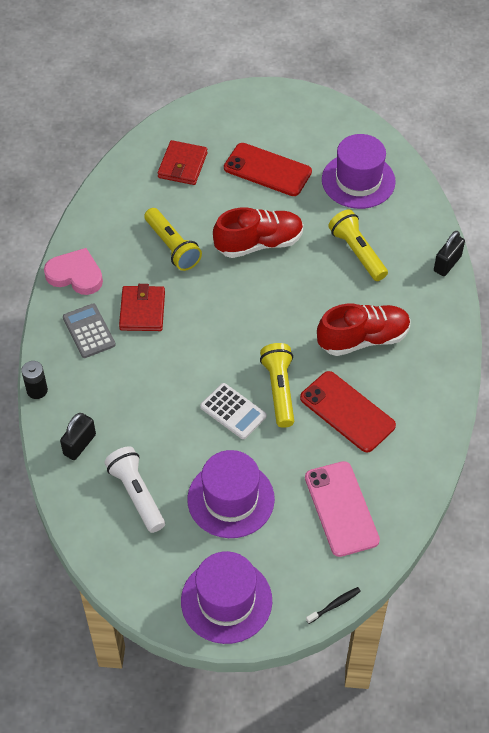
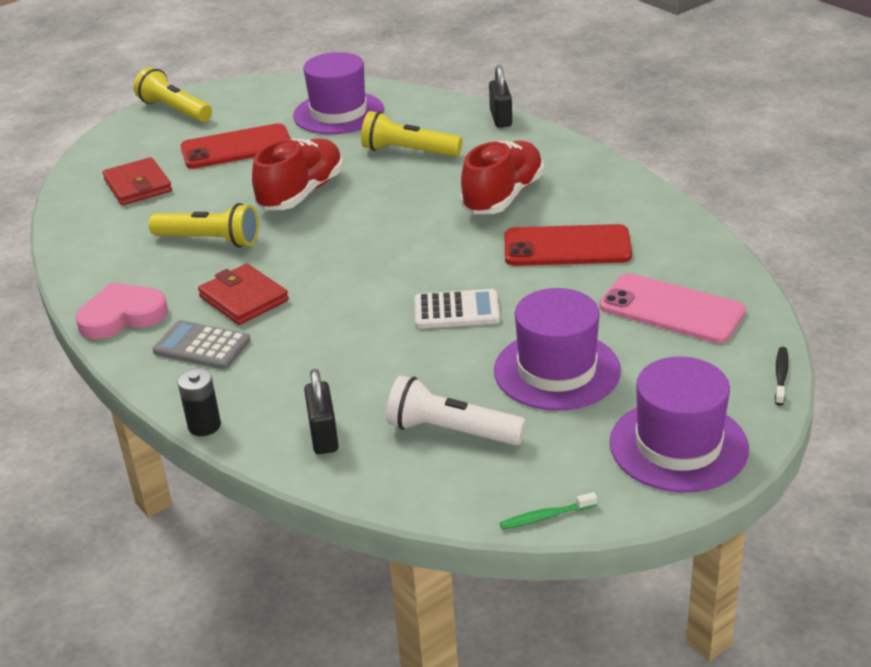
camera: 40 degrees left, 20 degrees down
(117, 585) = (545, 516): none -> green toothbrush
(279, 390) = (479, 270): yellow flashlight -> yellow flashlight (175, 110)

